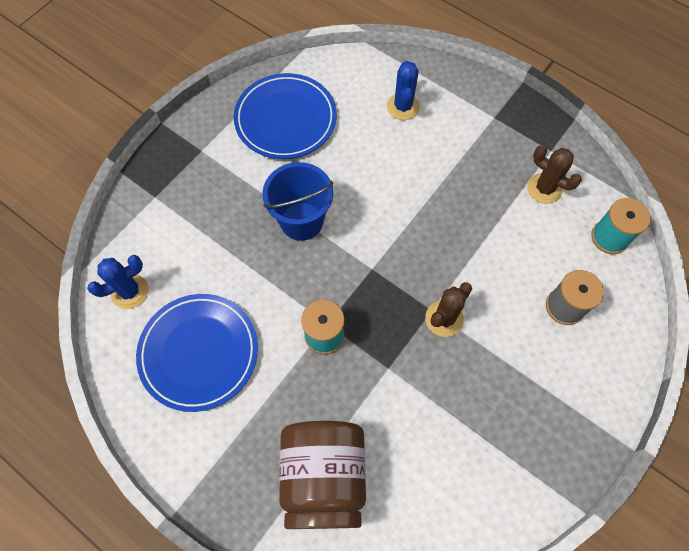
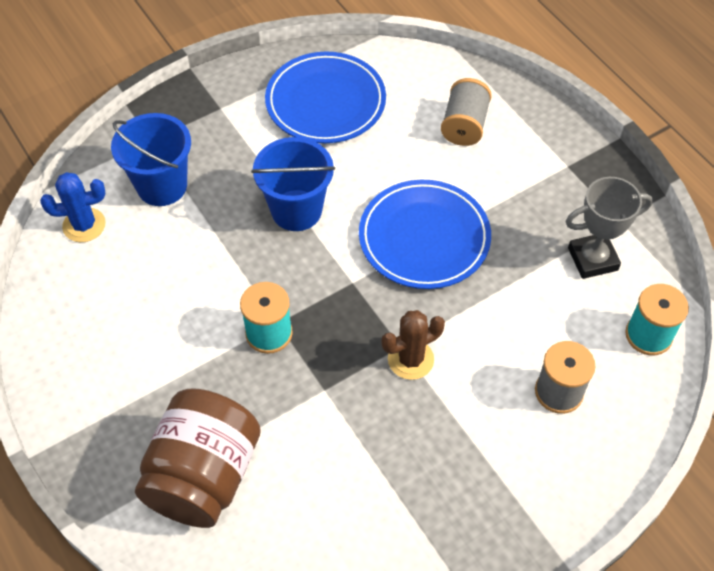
camera: 20 degrees right, 10 degrees down
(181, 235) = (162, 186): none -> blue bucket
(199, 353) = (128, 308): blue plate -> blue plate (424, 238)
(403, 107) = (464, 125): blue cactus -> grey spool
(544, 188) = (592, 259): brown cactus -> grey trophy

